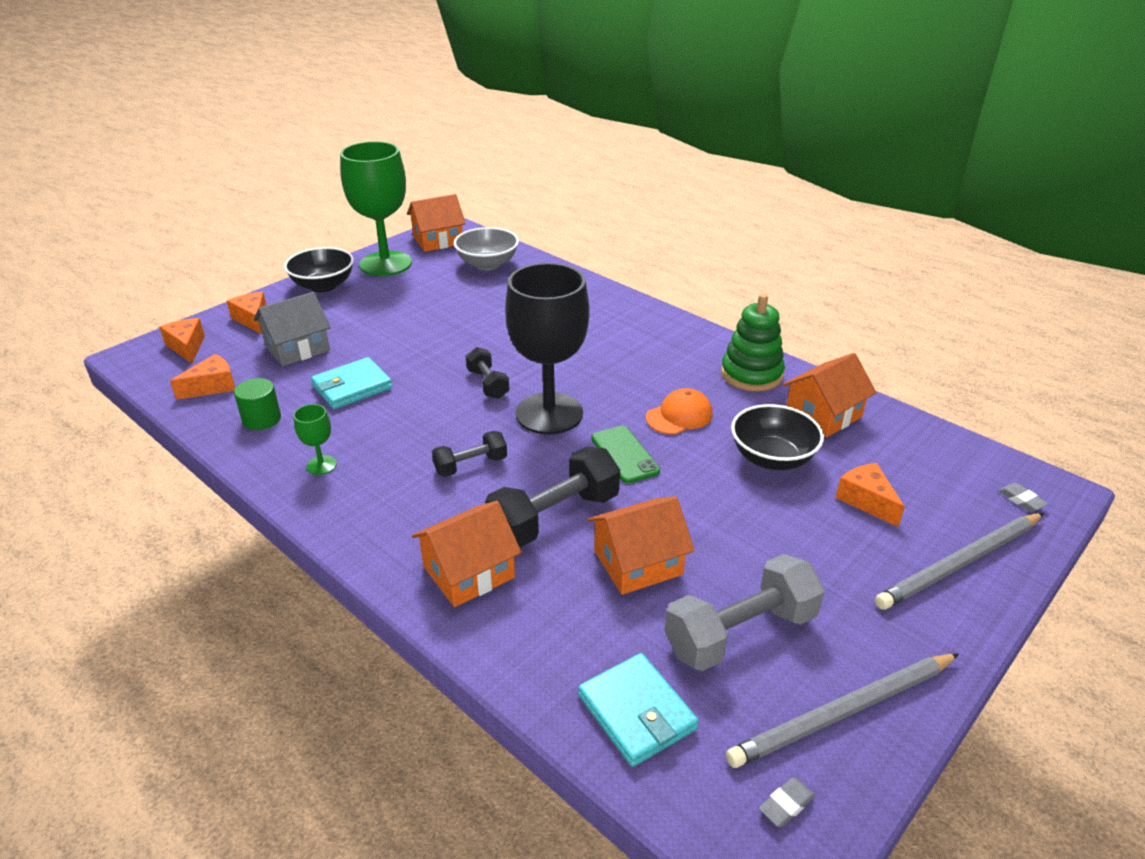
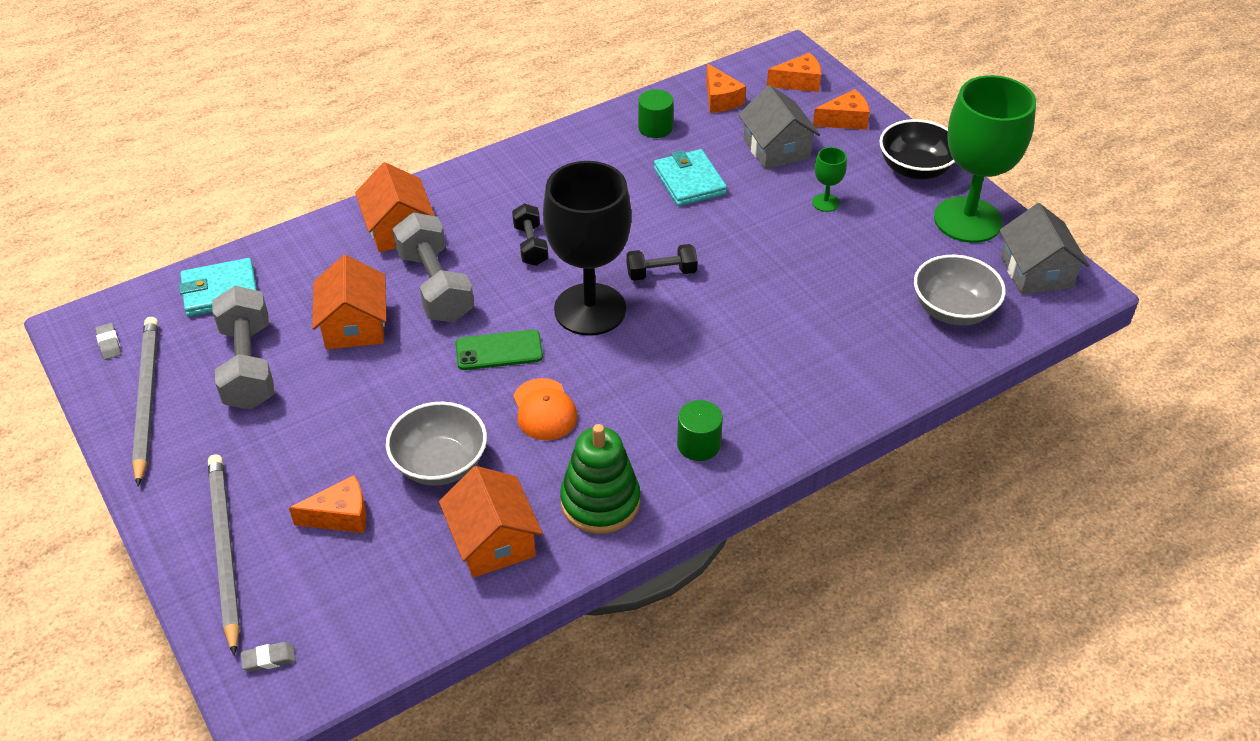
camera: 105 degrees right, 10 degrees up
(321, 465) = (571, 159): green goblet -> green goblet (825, 203)
(438, 240) = (1036, 272): orange house -> grey house
(554, 517) = (436, 286): black dumbbell -> grey dumbbell
(670, 342) = (698, 444): none -> green cylinder
(772, 458) = (440, 464): black bowl -> grey bowl

